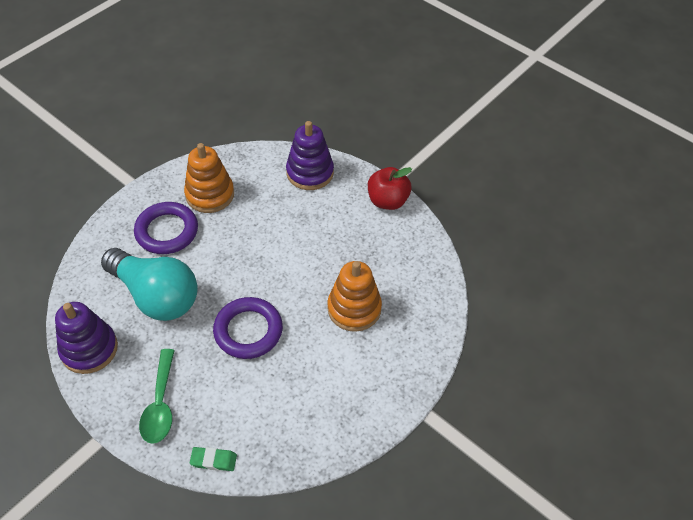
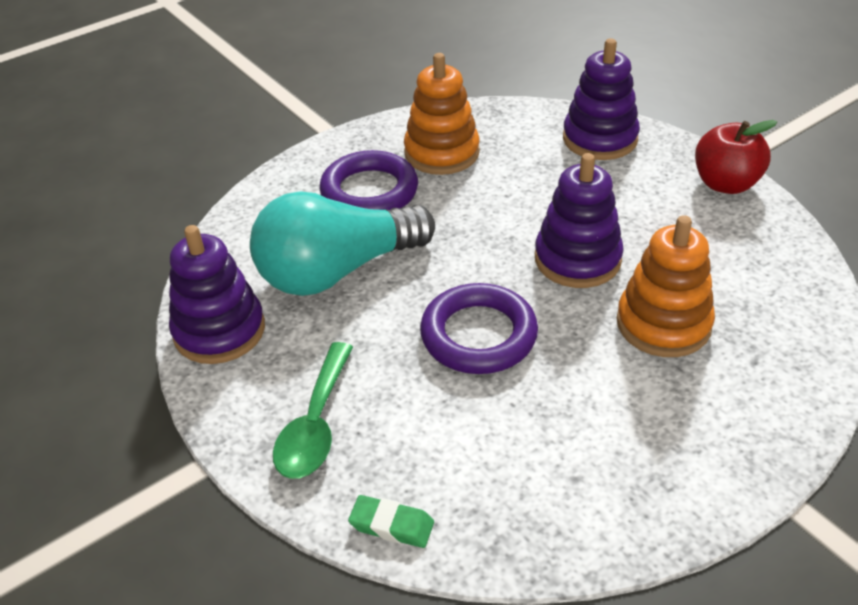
camera: 15 degrees right, 10 degrees down
(156, 295) = (337, 271): turquoise light bulb -> turquoise light bulb turned 105 degrees clockwise
(302, 268) = (577, 259): none -> purple stacking toy

